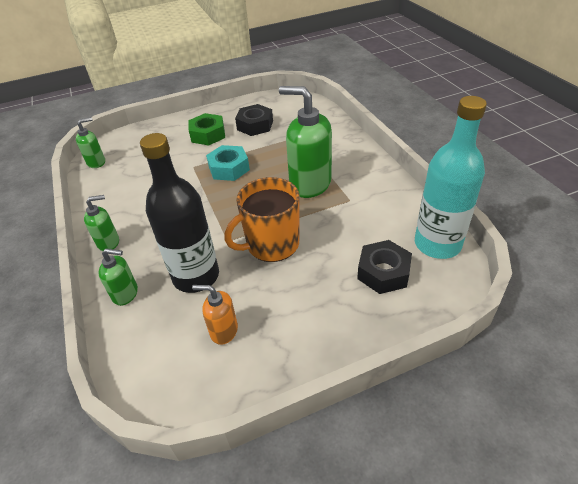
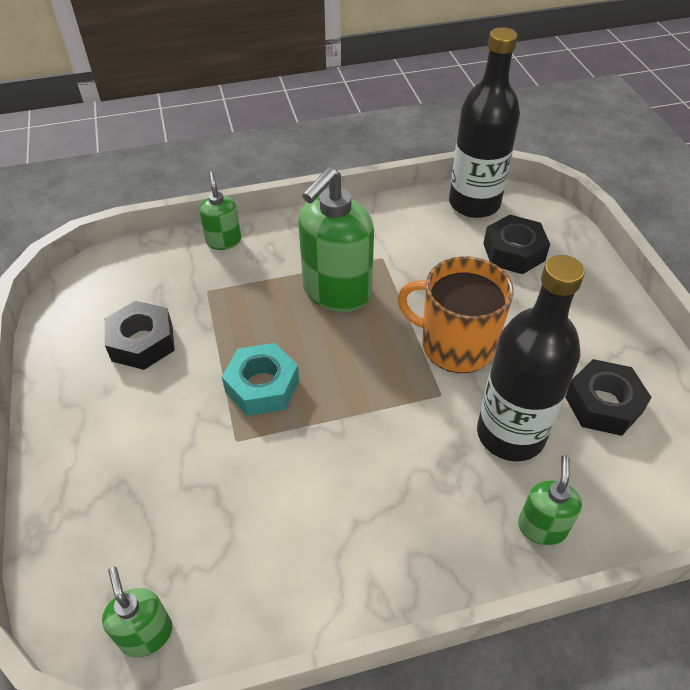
camera: 85 degrees left, 5 degrees up
(109, 242) = (422, 569): green soap dispenser -> green soap dispenser (223, 241)
(208, 134) = (137, 415): green nut -> none
(223, 331) = (603, 404): orange soap dispenser -> black nut
(271, 244) = (456, 345): orange mug -> orange mug turned 135 degrees clockwise
(437, 244) = (474, 203): turquoise bottle -> black bottle

